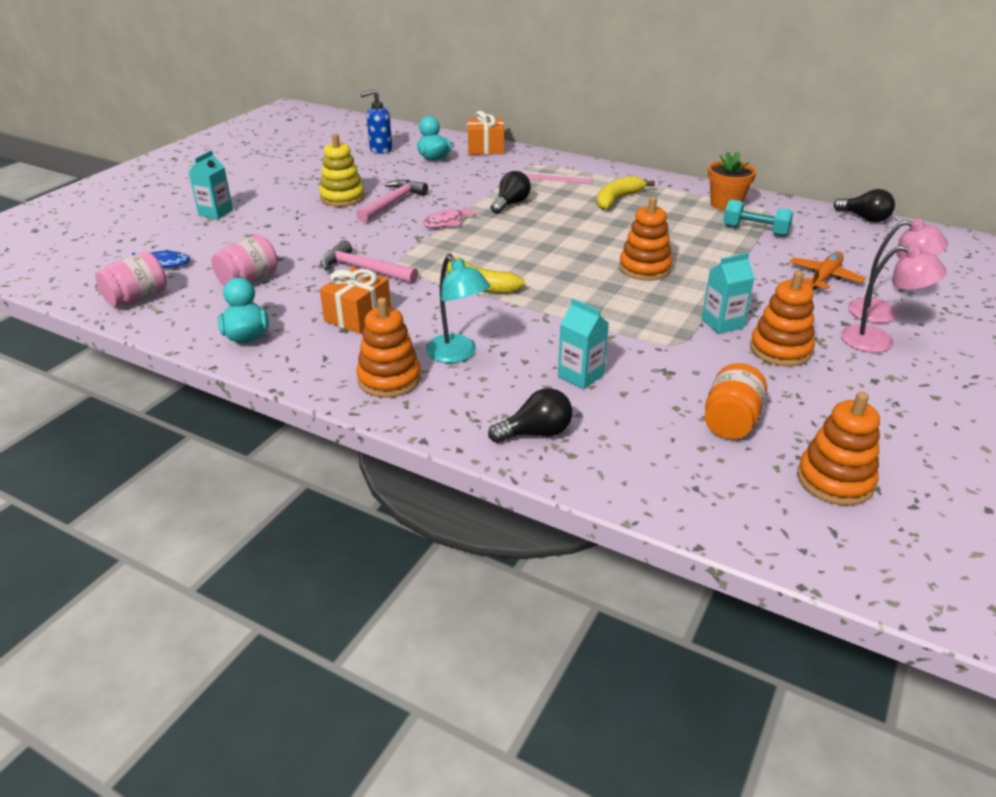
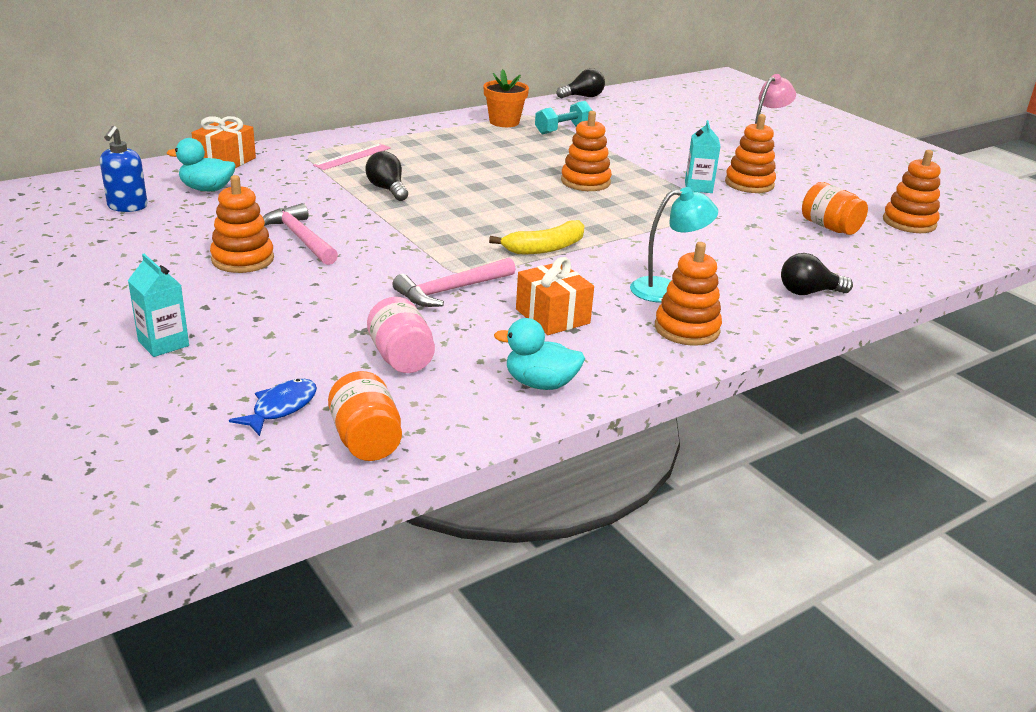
camera: 65 degrees left, 5 degrees down
(137, 298) = (366, 440): pink jar -> orange jar
(342, 198) = (242, 259): yellow stacking toy -> orange stacking toy
(447, 222) = (390, 226): pink fish -> none
(536, 433) = (808, 292): black light bulb -> black light bulb turned 105 degrees counterclockwise
(580, 376) = (737, 254): turquoise carton -> none
(618, 199) = (441, 150): yellow banana -> none
(824, 277) = (660, 138): orange plane -> none
(883, 312) = (724, 141): pink lamp -> none

